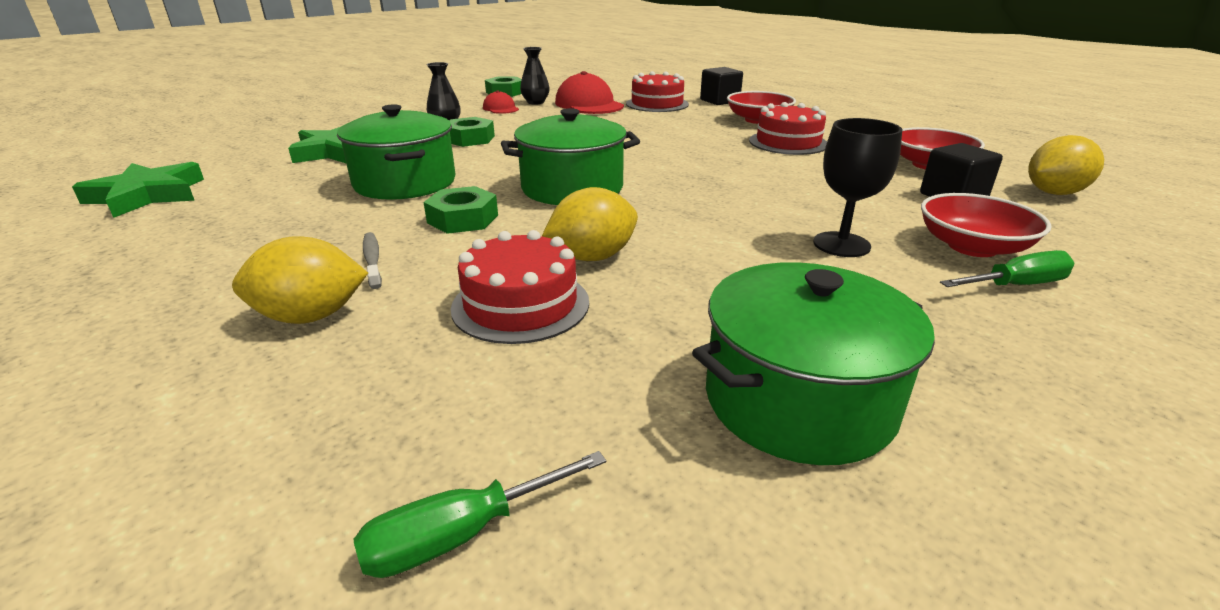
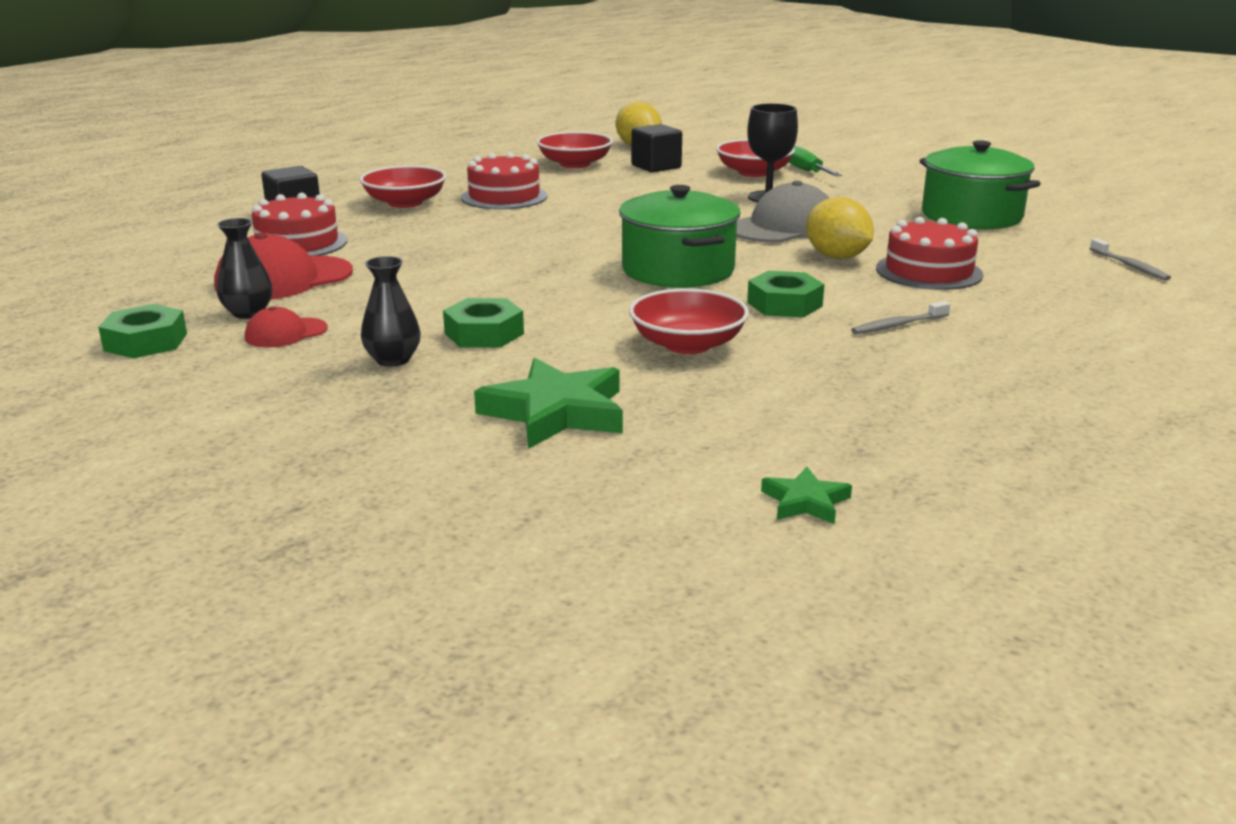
camera: 95 degrees left, 5 degrees down
(147, 195) = (805, 502): green star -> green star, size x0.51
(311, 316) = (1004, 328): yellow lemon -> none
(405, 183) = (687, 344): green pot -> red bowl
(461, 535) = (1130, 266): green screwdriver -> grey toothbrush
(708, 241) = (783, 227): none -> grey cap

